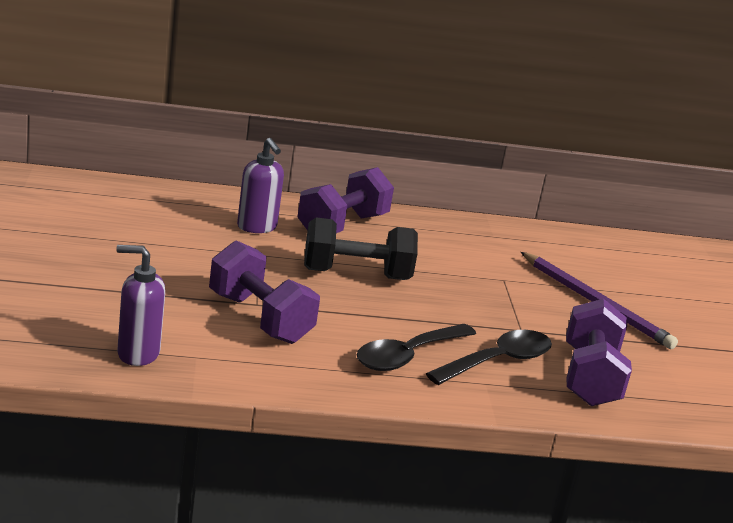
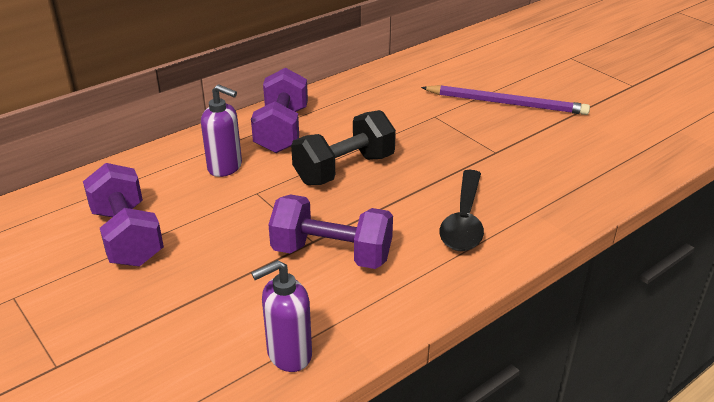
camera: 30 degrees left, 10 degrees up
(498, 361) = (517, 188): black spoon -> none
(590, 377) = (578, 166): purple dumbbell -> purple dumbbell (127, 236)

